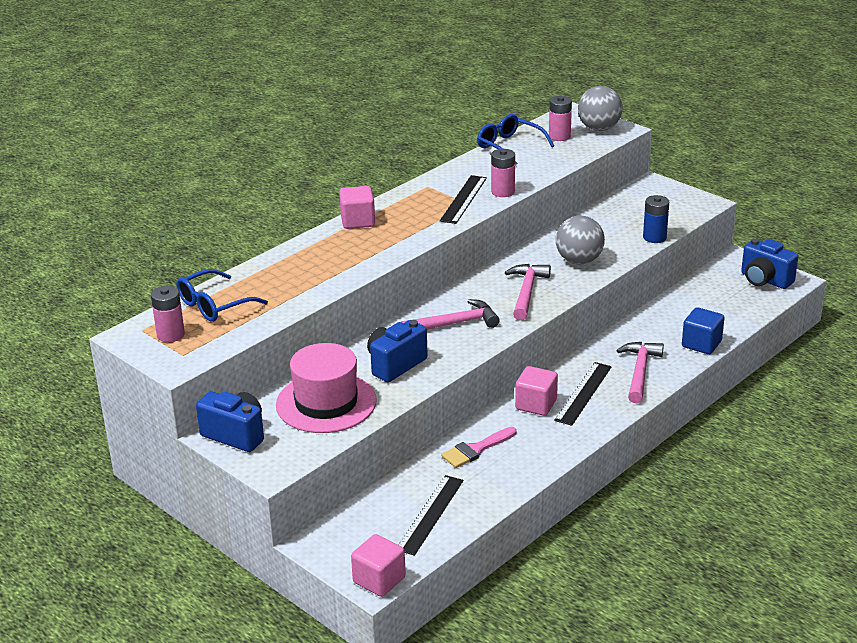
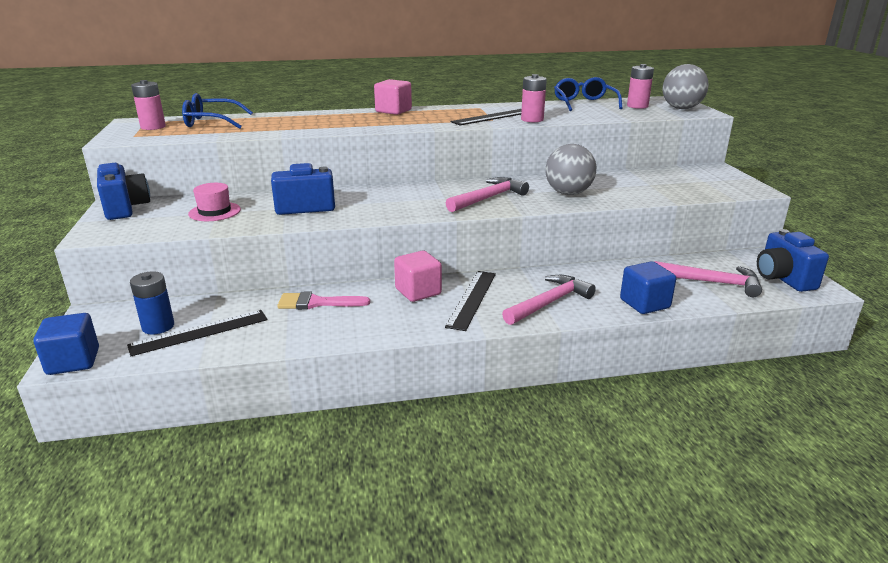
camera: 35 degrees right, 5 degrees down
(326, 403) = (214, 212): pink hat -> pink hat, size x0.52
(379, 580) = (73, 361): pink cube -> blue cube
(454, 323) = (396, 199): pink hammer -> pink hammer (711, 282)
(583, 393) = (472, 299): black ruler -> black ruler turned 45 degrees counterclockwise
(654, 237) = (665, 197): blue battery -> blue battery (158, 326)

